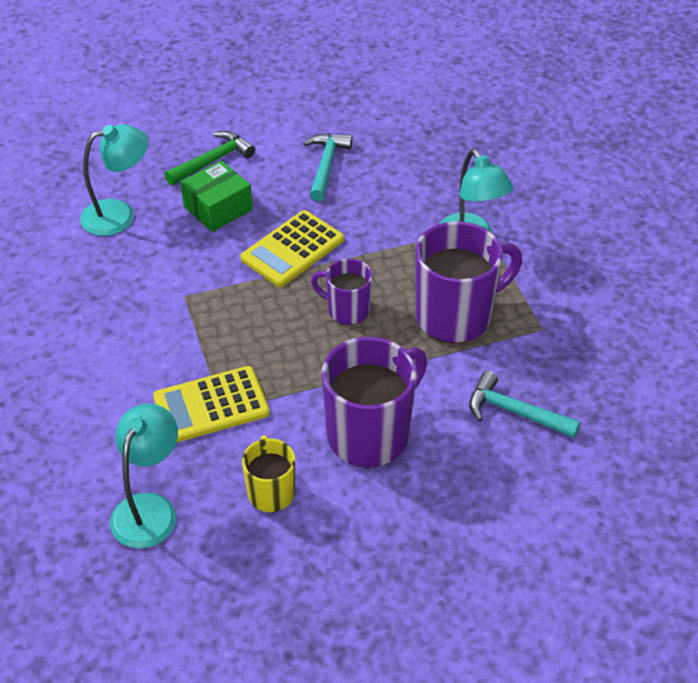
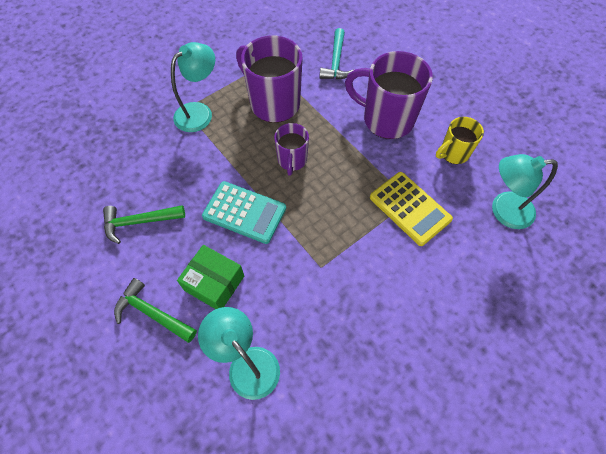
camera: 110 degrees left, 15 degrees up
(292, 249) = (244, 212): yellow calculator -> turquoise calculator
(326, 165) = (139, 222): turquoise hammer -> green hammer

